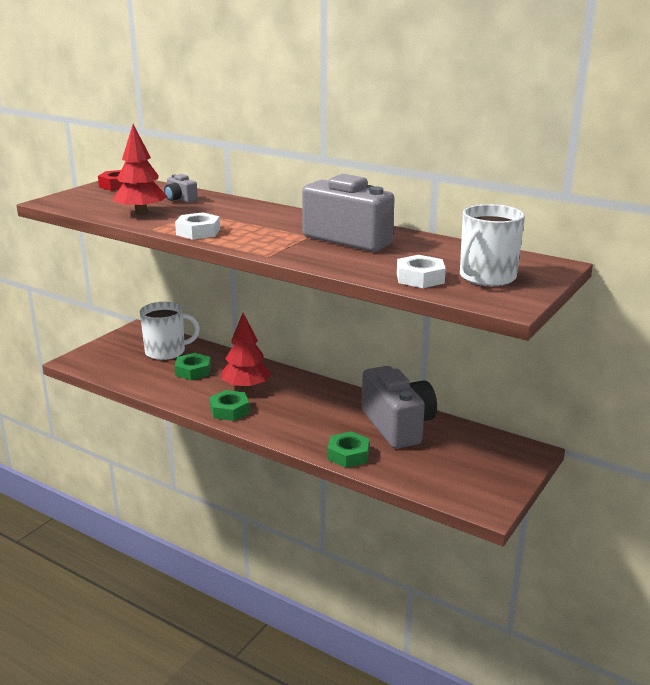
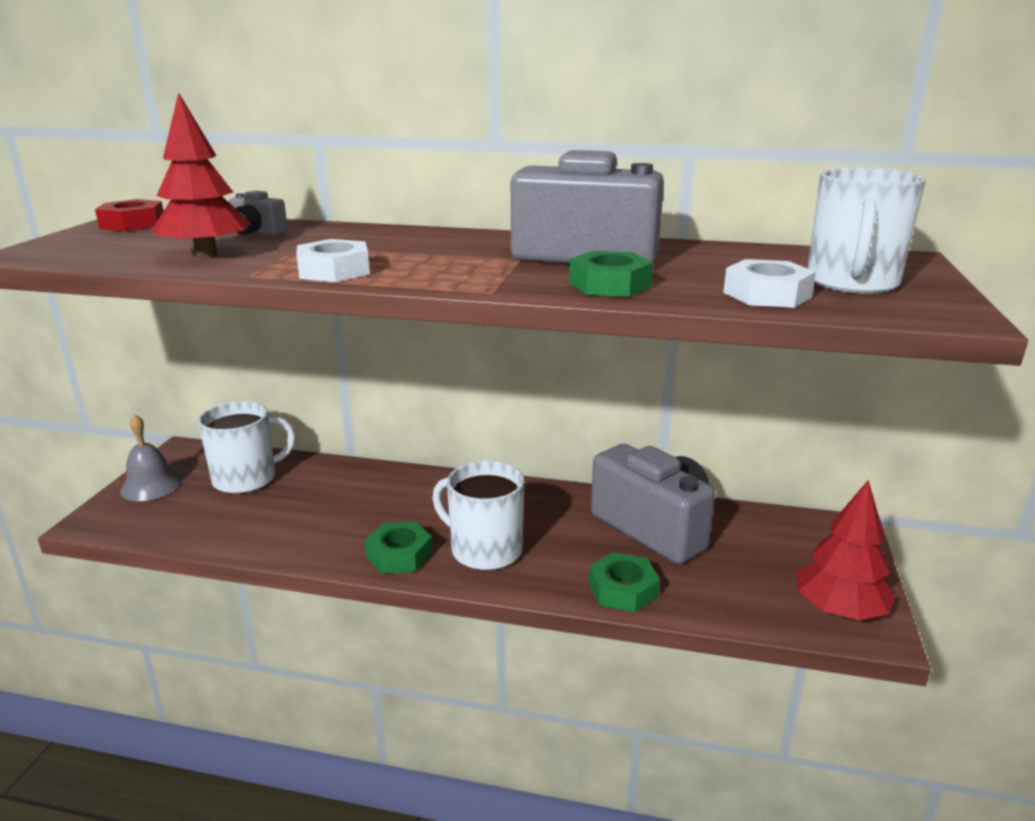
camera: 20 degrees left, 0 degrees up
(111, 346) = (151, 486): none -> grey bell
(193, 371) = (305, 501): green nut -> green nut (609, 285)
(246, 387) = (402, 512): red tree -> red tree (839, 610)
(281, 417) = (484, 550): none -> white mug

